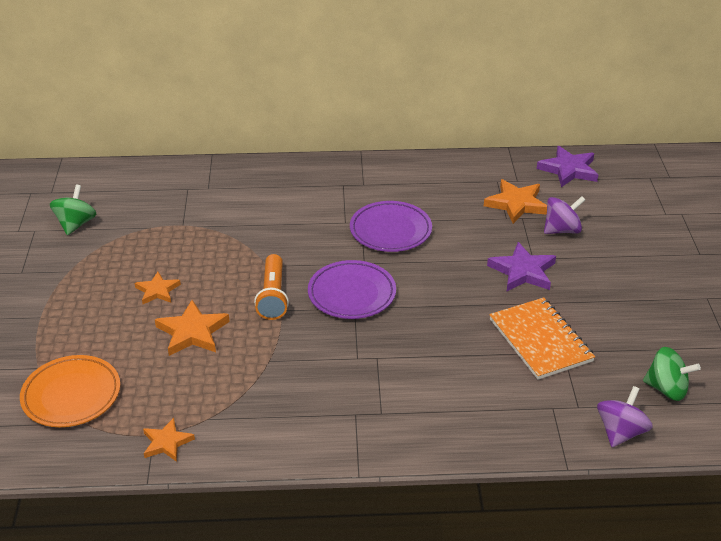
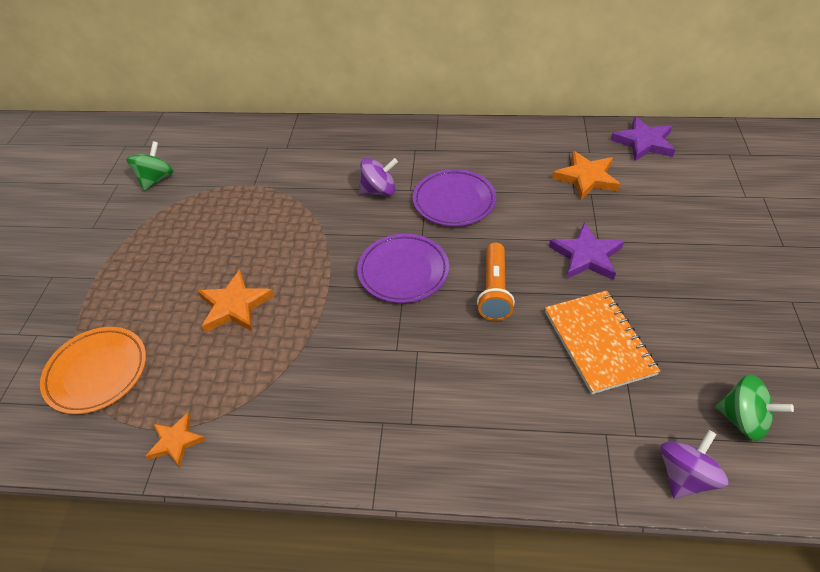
camera: 10 degrees right, 10 degrees up
(157, 291) = (212, 256): orange star -> none
(273, 296) = (323, 269): orange flashlight -> orange flashlight (494, 290)
(562, 230) = (632, 209): purple spinning top -> purple spinning top (379, 191)

